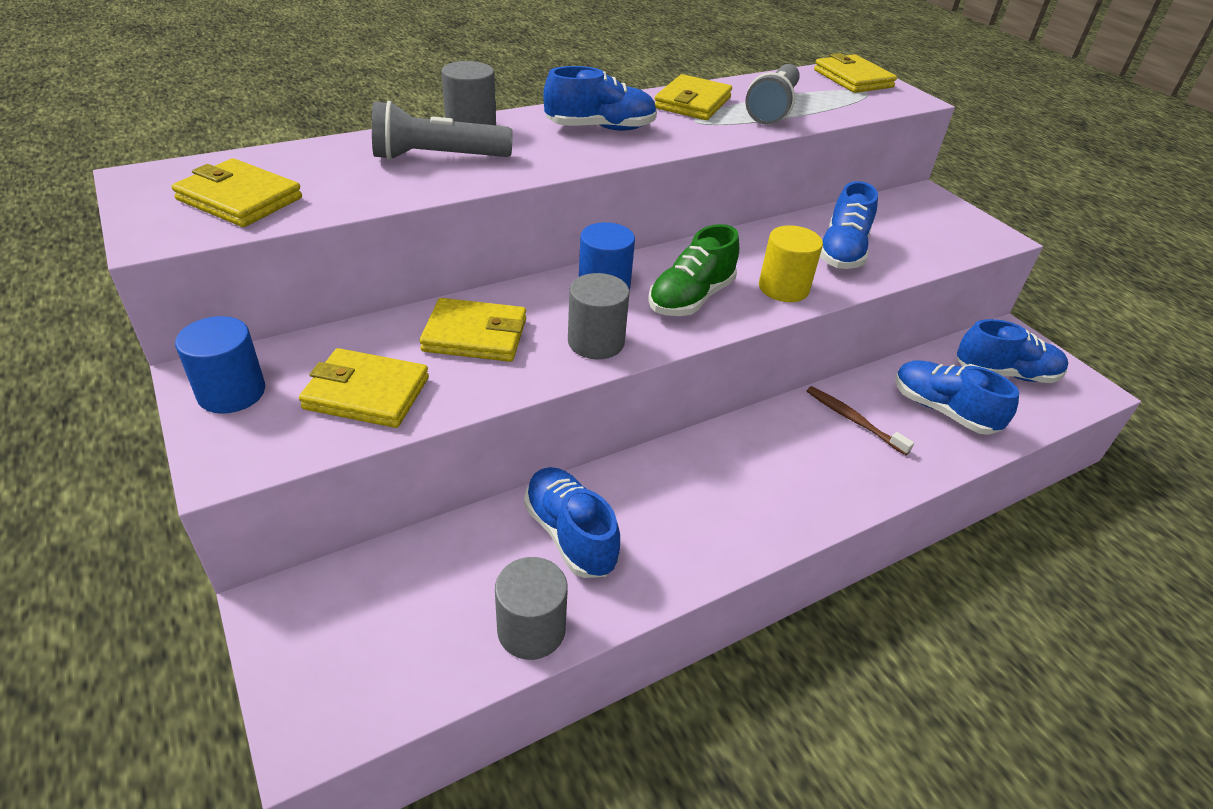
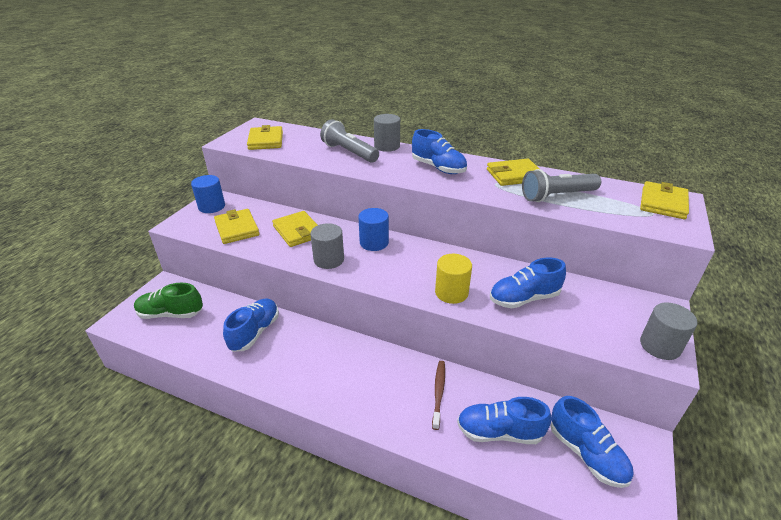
camera: 55 degrees right, 5 degrees down
(531, 629) = (195, 348): grey cylinder -> grey cylinder (660, 346)
(691, 298) = (398, 269): green shoe -> green shoe (171, 314)
(942, 410) = (499, 432): blue shoe -> blue shoe turned 90 degrees counterclockwise

